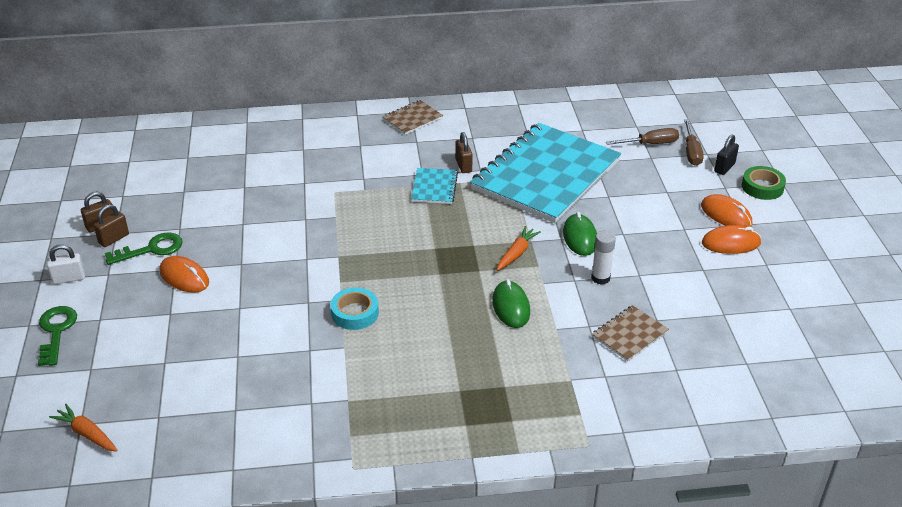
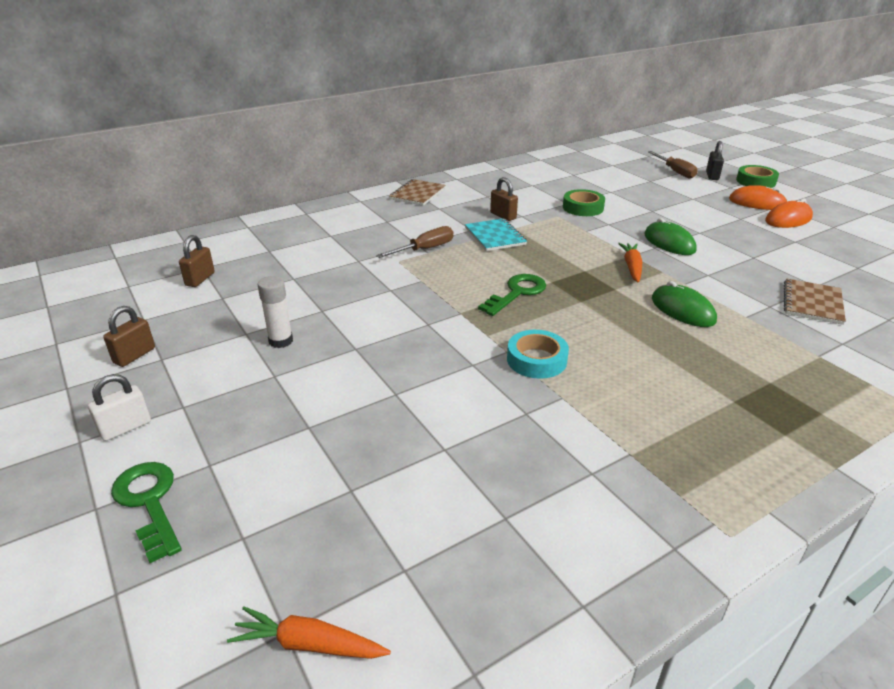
camera: 25 degrees left, 5 degrees down
(114, 239) = (163, 365): brown padlock -> brown padlock (200, 279)
(151, 249) = (225, 363): green key -> green key (517, 293)
(184, 277) = (294, 381): orange mouse -> none
(545, 175) = (583, 208): turquoise notebook -> green tape
(600, 278) = (727, 267): white glue stick -> white glue stick (281, 341)
(650, 144) = (638, 173): brown screwdriver -> brown screwdriver (425, 249)

